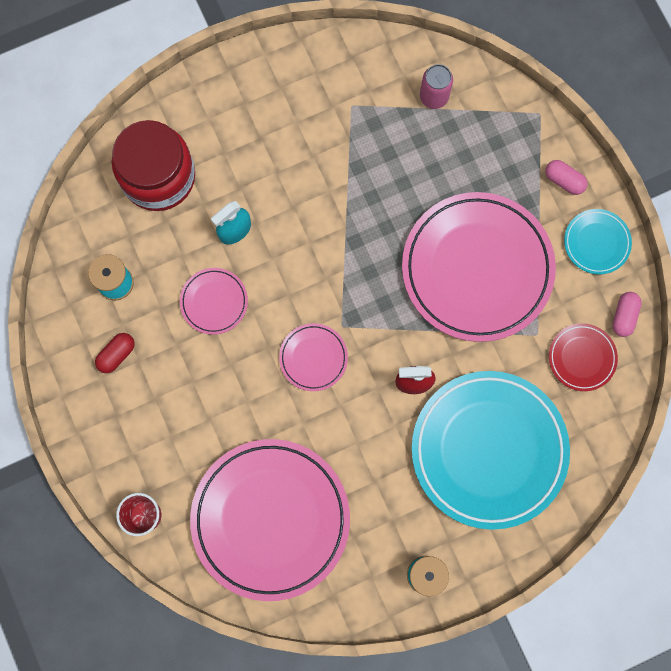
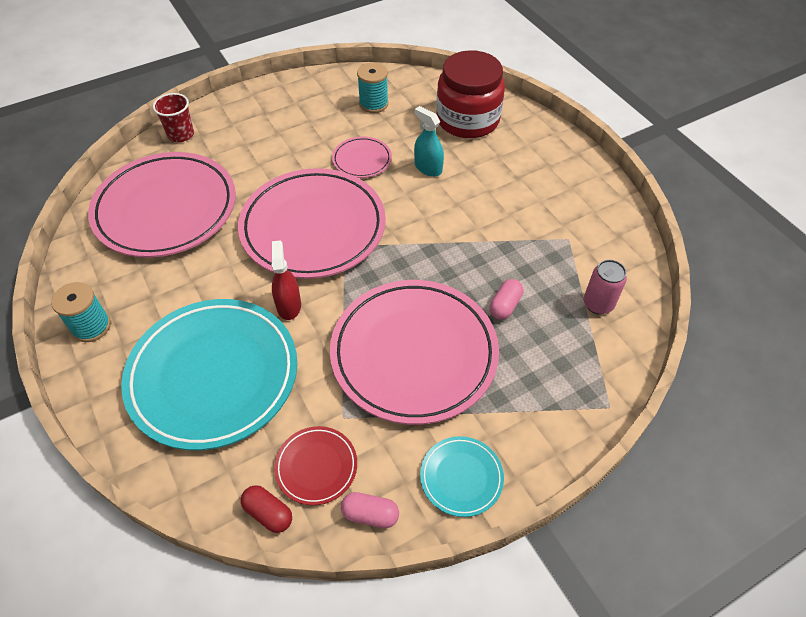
camera: 85 degrees right, 25 degrees down
(117, 354) = (314, 109): red capsule -> red capsule (268, 513)
(313, 358) = (313, 227): pink plate -> pink plate, size x2.25
(564, 180) = (532, 436): pink capsule -> pink capsule (505, 306)

